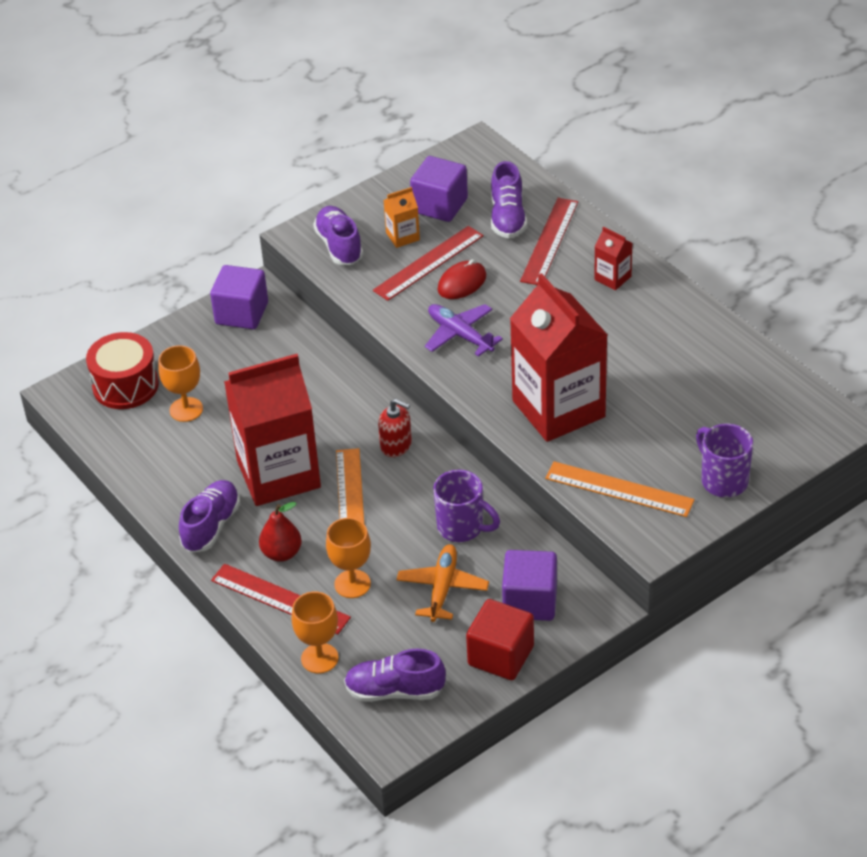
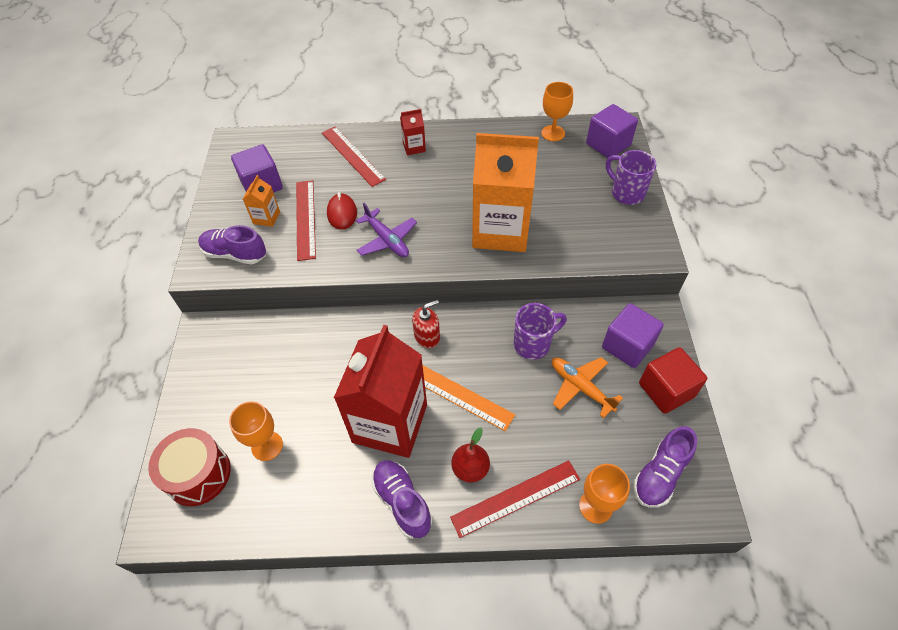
camera: 55 degrees left, 10 degrees up
(242, 313) = (212, 352): purple cube -> purple cube (608, 145)
(352, 584) = (536, 440): orange goblet -> orange goblet (553, 133)
(460, 335) = (387, 240): purple plane -> purple plane turned 120 degrees counterclockwise
(508, 218) = (311, 162): purple shoe -> none
(558, 409) = (500, 230): red carton -> orange carton
(619, 489) = (596, 241): orange ruler -> none
(723, 480) = (626, 193): purple mug -> purple mug turned 45 degrees clockwise

